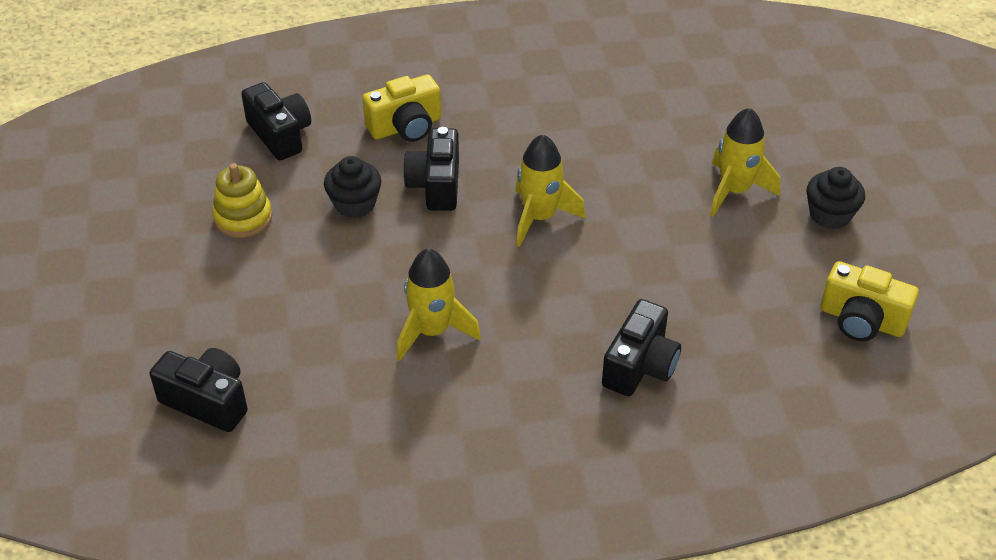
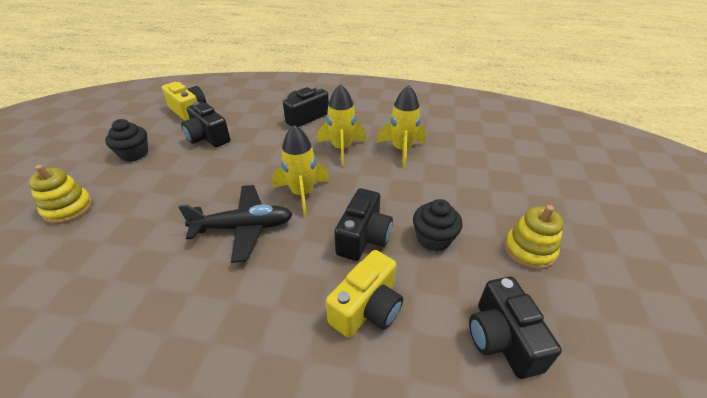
camera: 160 degrees left, 5 degrees down
(207, 401) = (532, 147): black camera -> black camera (208, 137)
(405, 127) = (367, 308): yellow camera -> yellow camera turned 135 degrees clockwise
(578, 161) = (244, 228): none -> black plane
(735, 191) = (166, 179): yellow rocket -> yellow rocket (341, 149)
(799, 130) = (68, 208): none -> yellow stacking toy

